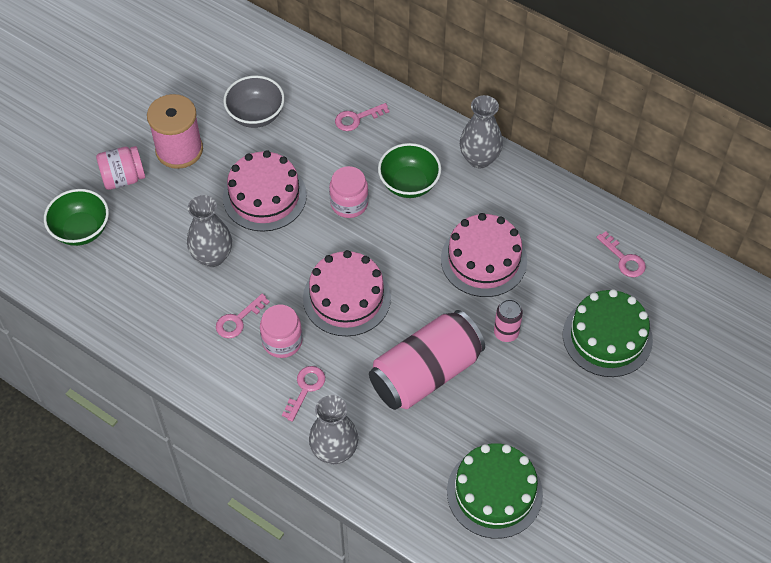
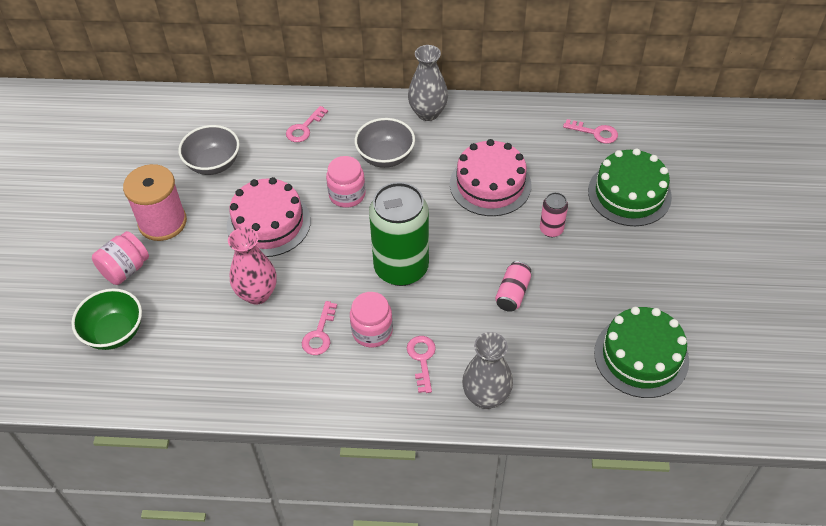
camera: 30 degrees left, 5 degrees down
(212, 256) = (257, 294): grey vase -> pink vase
(346, 297) = (401, 268): pink cake -> green can
(409, 184) = (385, 157): green bowl -> grey bowl
(425, 373) = (512, 293): pink can -> pink can, size x0.45

